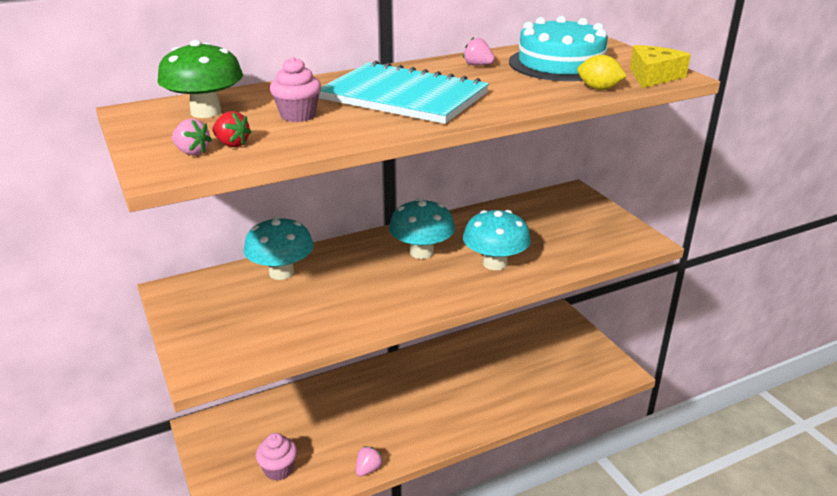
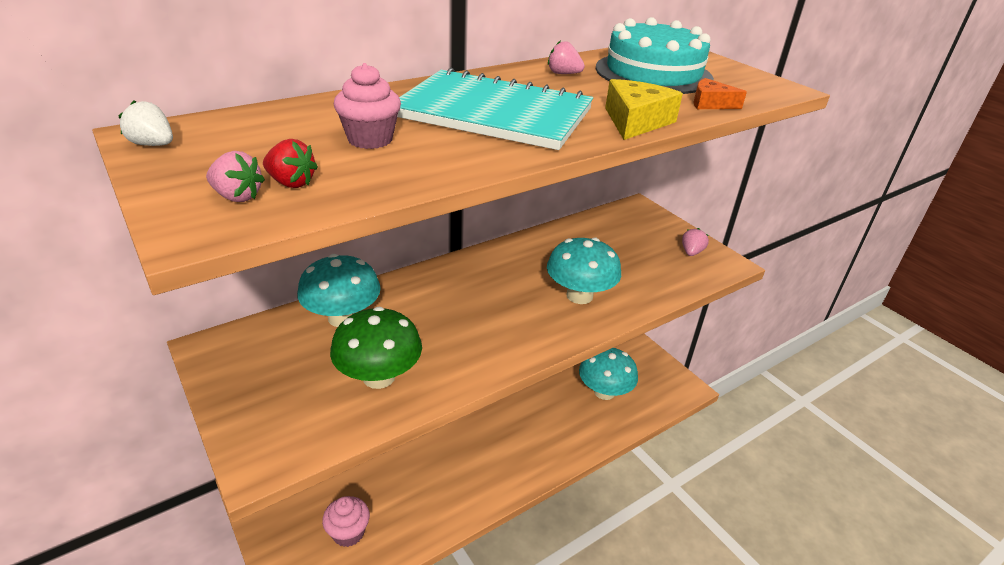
camera: 10 degrees left, 5 degrees up
(137, 118) = (153, 145): none -> white strawberry
(206, 112) = (247, 135): green mushroom -> green mushroom (379, 377)
(368, 469) = (448, 523): pink strawberry -> pink strawberry (691, 252)
(421, 252) = (497, 285): turquoise mushroom -> turquoise mushroom (604, 392)
(599, 89) = (710, 103): yellow lemon -> orange cheese
(653, 76) = (759, 89): yellow cheese -> yellow cheese (635, 121)

